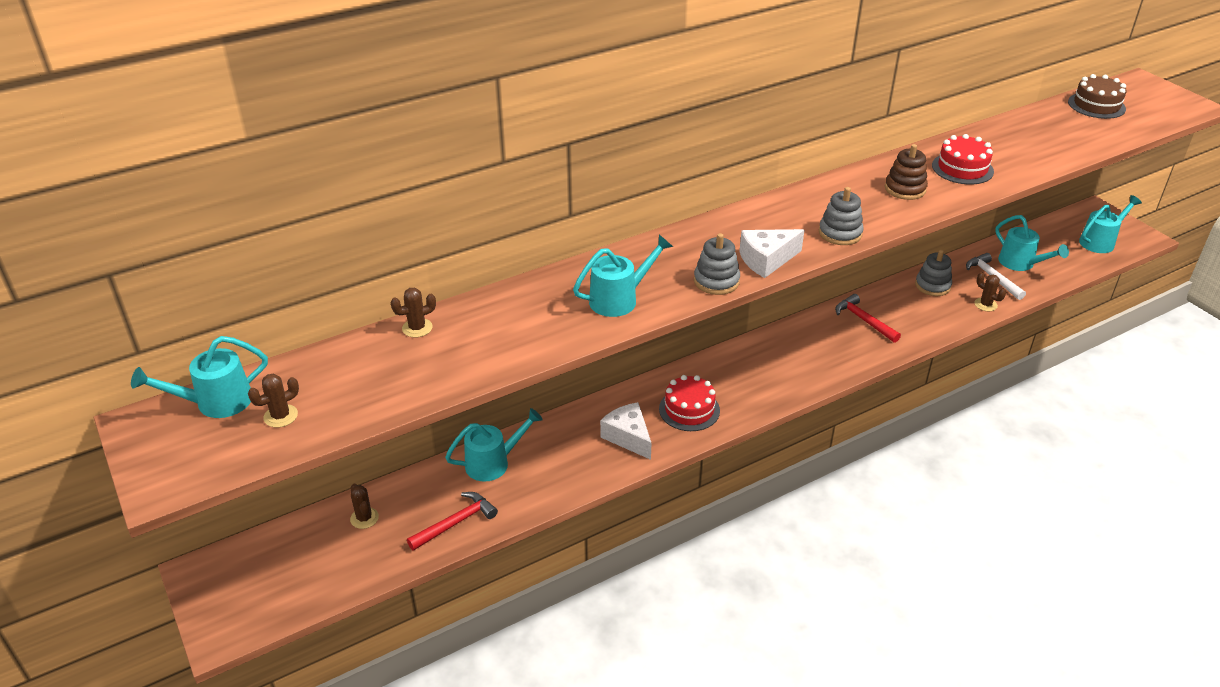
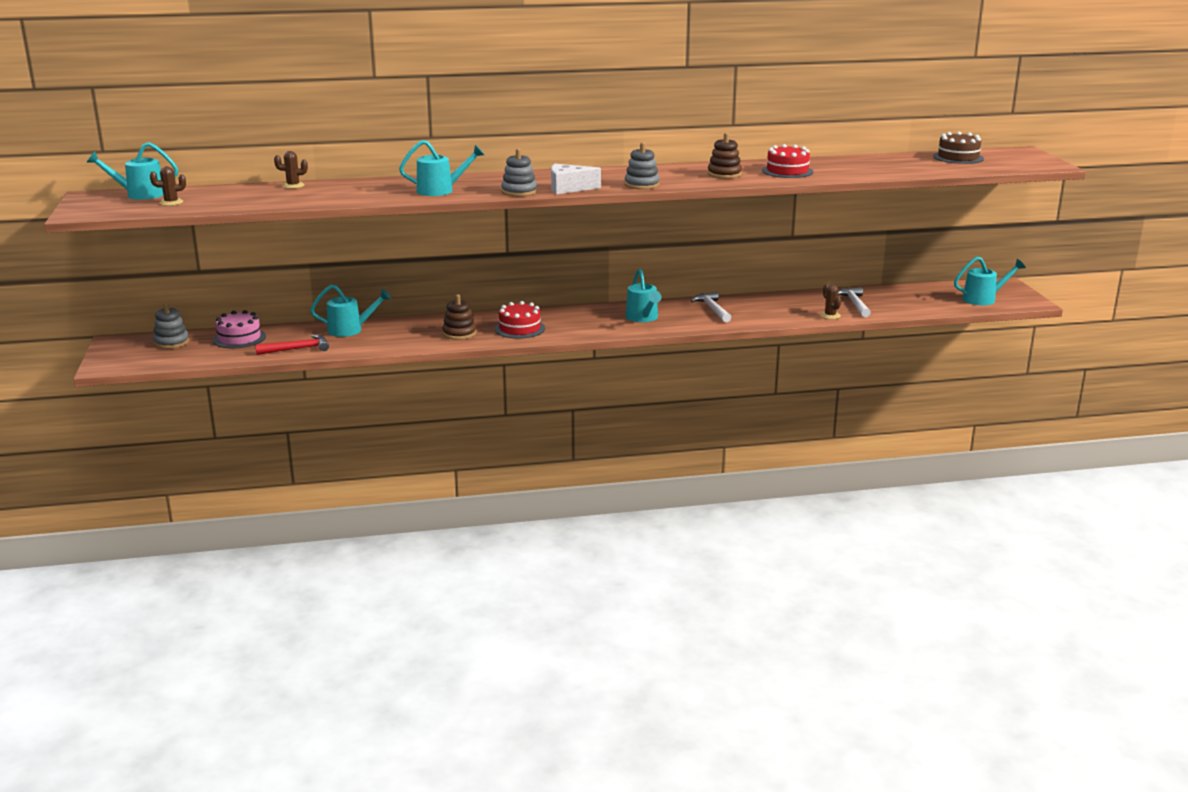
camera: 20 degrees right, 15 degrees down
(364, 518) = (239, 338): brown cactus -> pink cake
(628, 437) = (459, 333): white cheese -> brown stacking toy
(864, 320) = (712, 309): red hammer -> white hammer
(932, 286) = (795, 301): grey stacking toy -> grey stacking toy (171, 342)
(1021, 264) = (891, 301): turquoise watering can -> turquoise watering can (643, 318)

